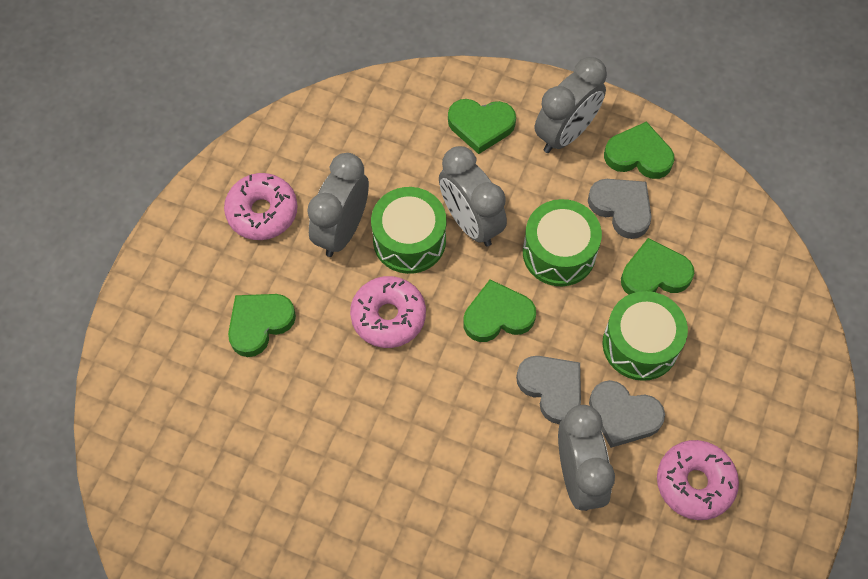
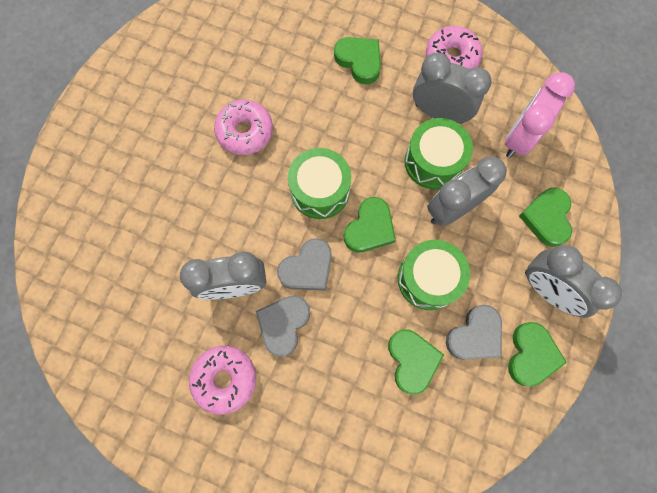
camera: 90 degrees right, 10 degrees up
(379, 145) = (519, 138): none -> pink clock
(388, 316) = (367, 147): pink donut -> pink donut (245, 132)
(497, 315) = (369, 228): green heart -> green heart turned 45 degrees clockwise
(640, 344) = (345, 343): green drum -> green drum (320, 190)

